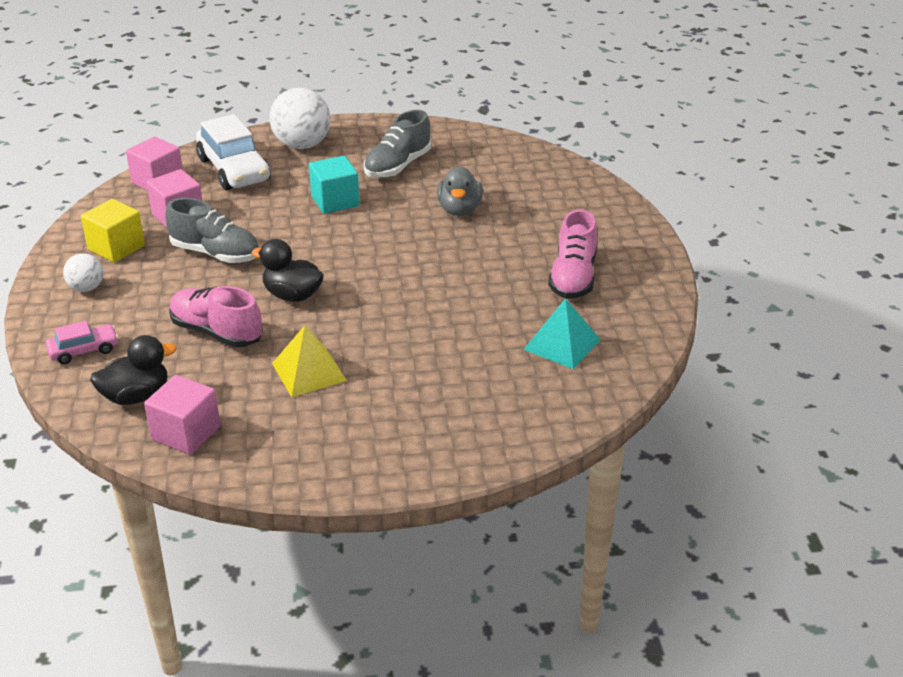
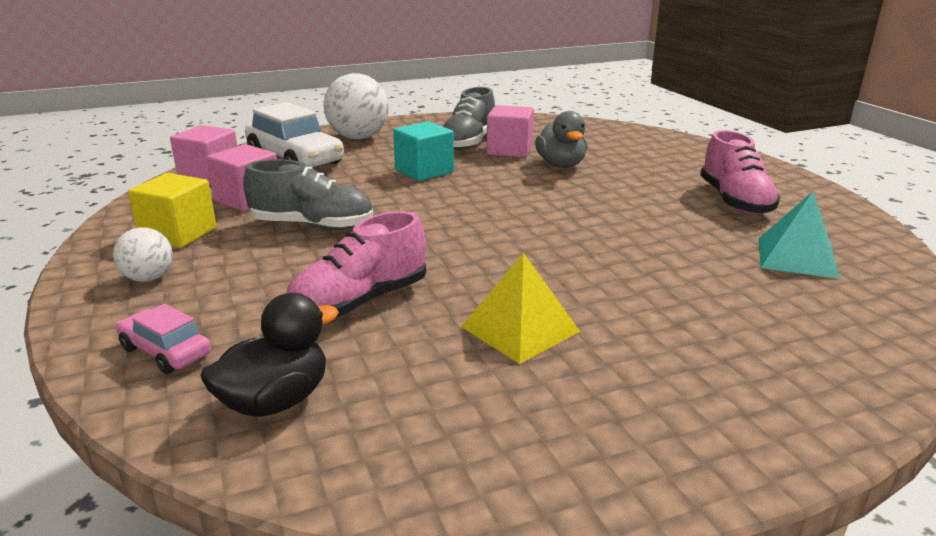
camera: 15 degrees left, 10 degrees down
(84, 350) = (165, 351): pink car -> pink car turned 105 degrees counterclockwise
(186, 433) = (387, 444): pink cube -> pink cube (509, 150)
(217, 332) = (360, 302): pink shoe -> pink shoe turned 60 degrees counterclockwise
(292, 295) = (436, 252): black duck -> none

